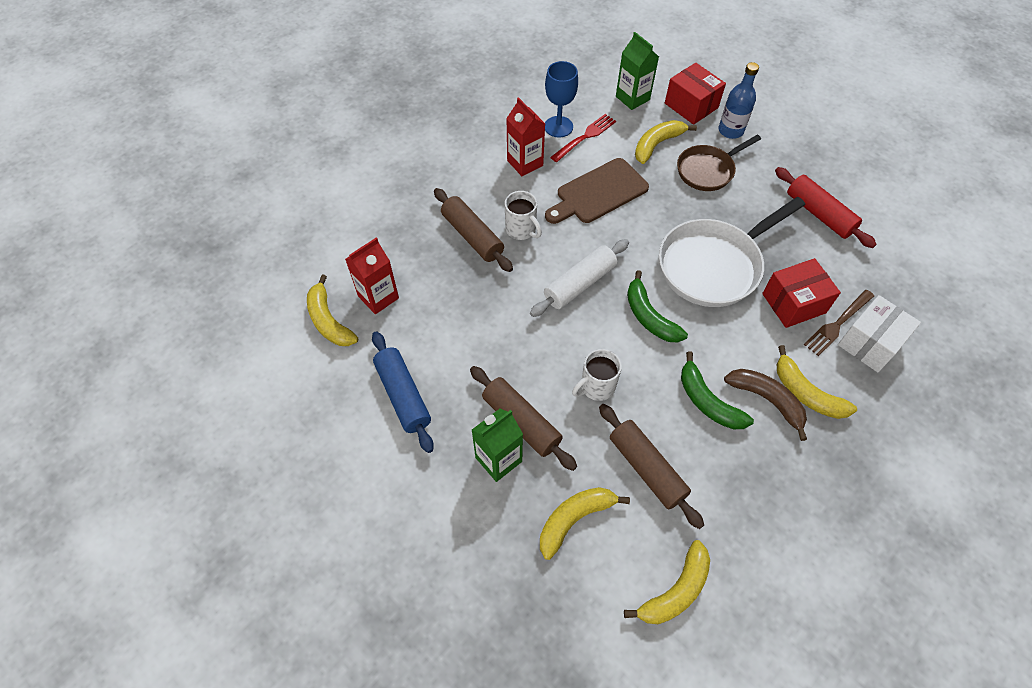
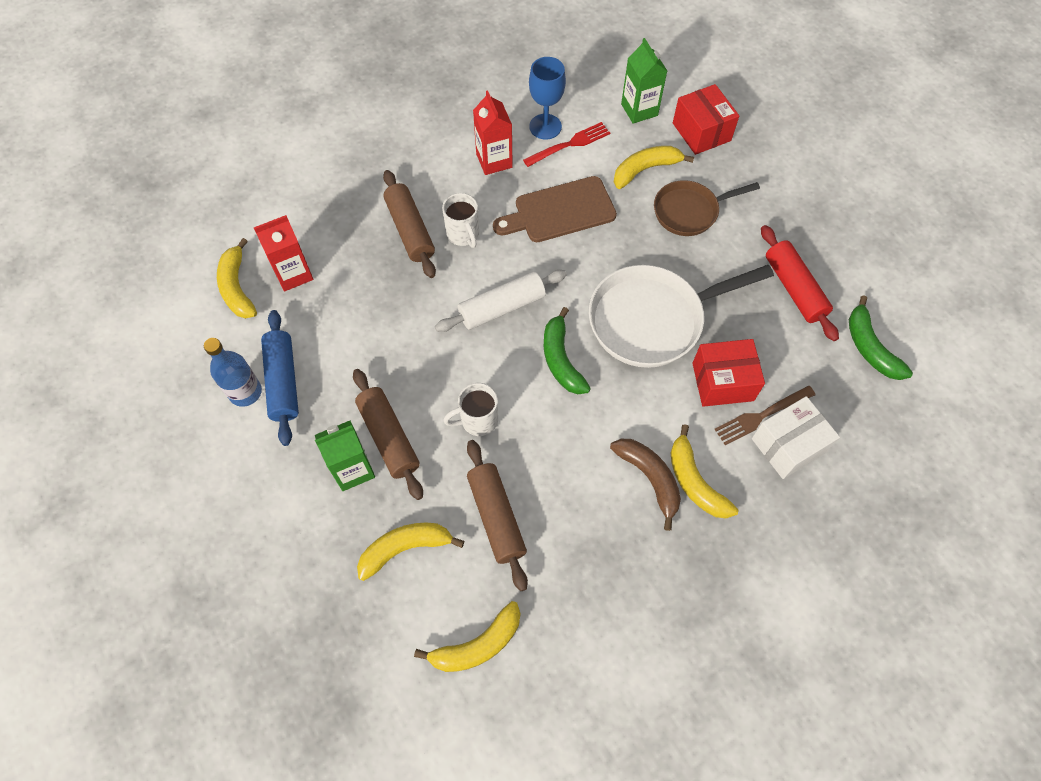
camera: 15 degrees right, 5 degrees up
(707, 401) = (586, 464): green banana -> green banana (870, 347)
(730, 130) = (734, 170): blue bottle -> blue bottle (245, 392)

